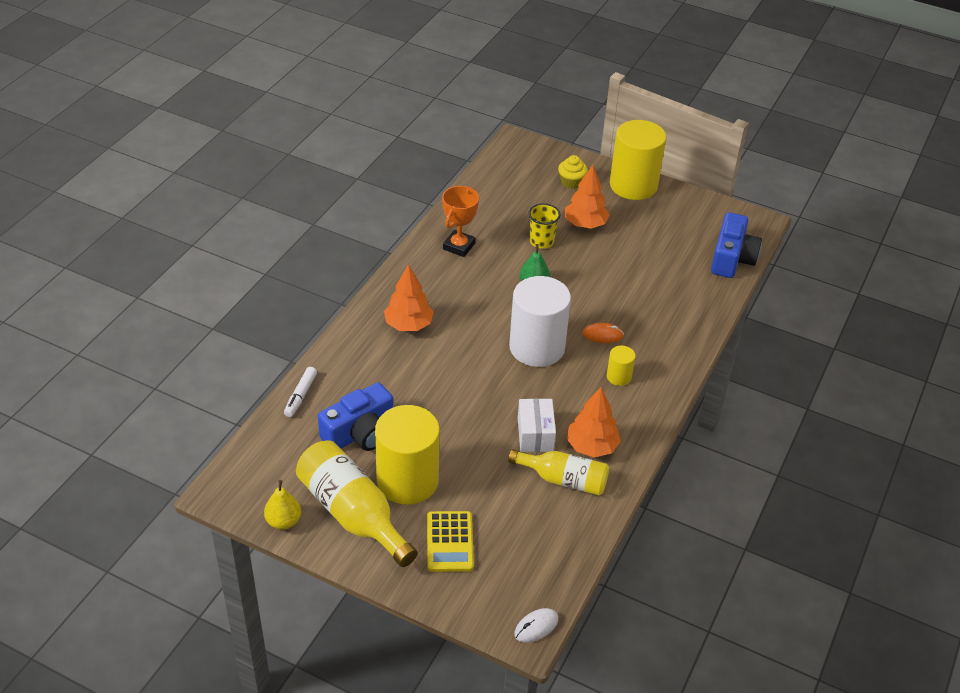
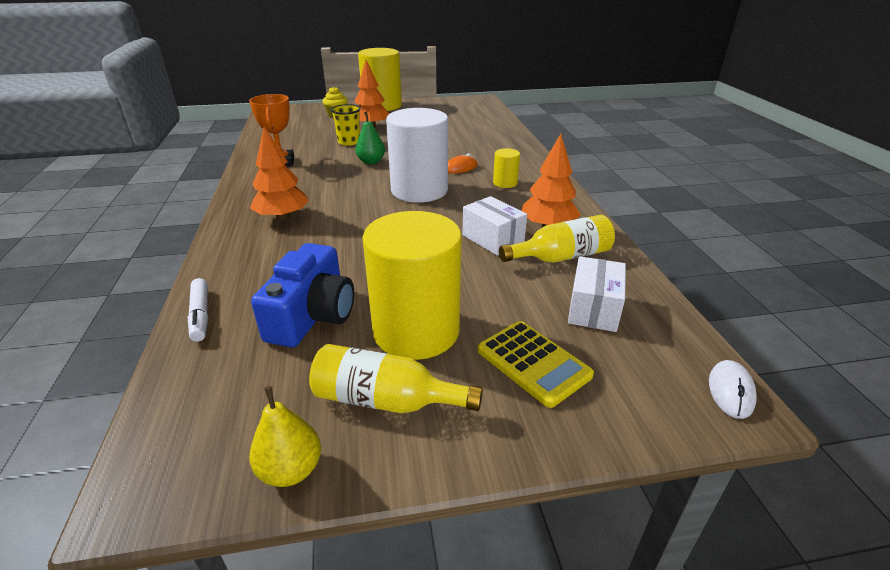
camera: 35 degrees left, 10 degrees down
(353, 514) = (386, 400): yellow bottle -> yellow bottle, size x0.65
(530, 532) = (593, 308): none -> white box
(732, 258) = (489, 114): blue camera -> none

